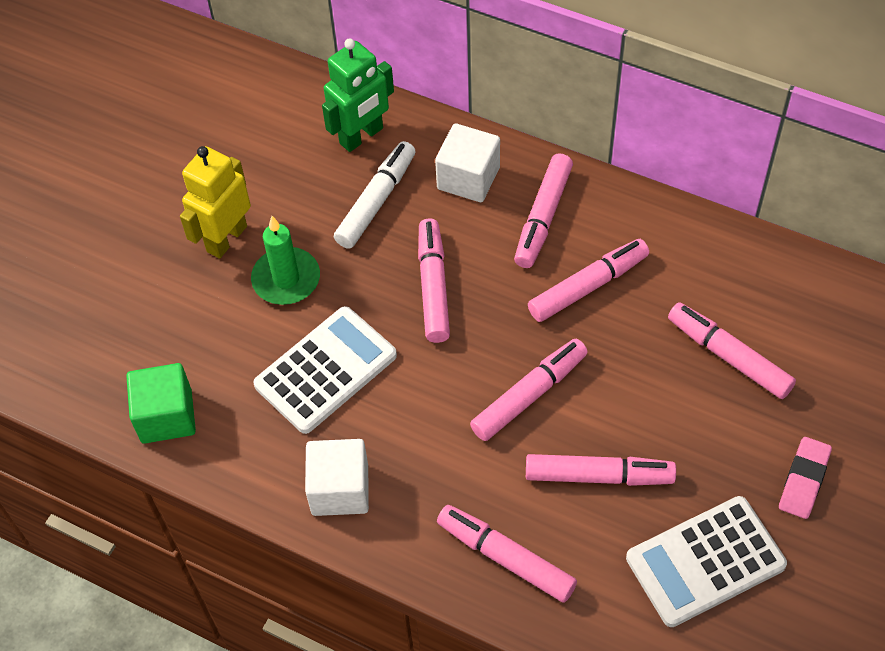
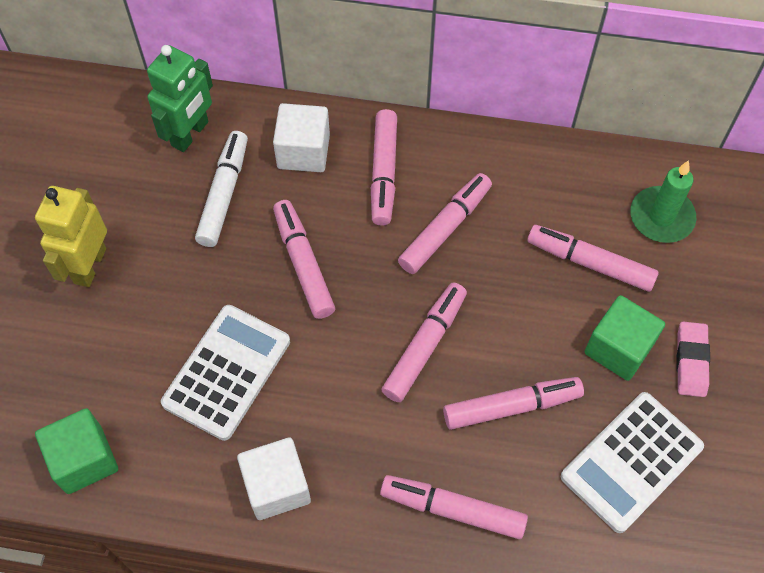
camera: 20 degrees left, 5 degrees up
(286, 279) = (160, 291): green candle -> green candle (661, 217)
(730, 448) = (618, 348): none -> green cube

